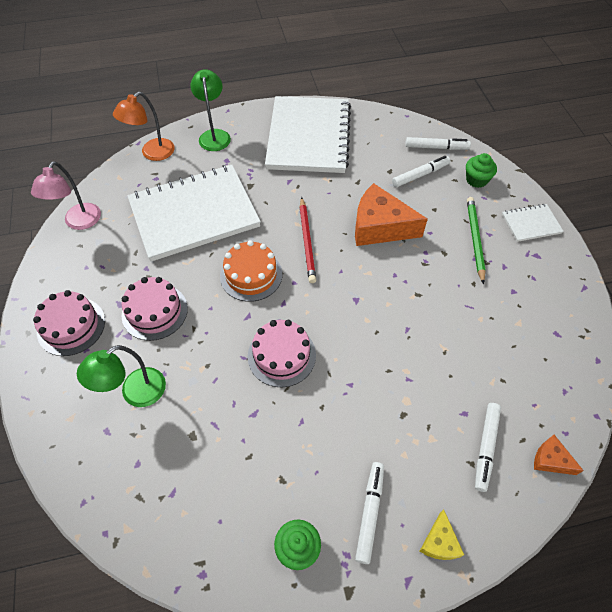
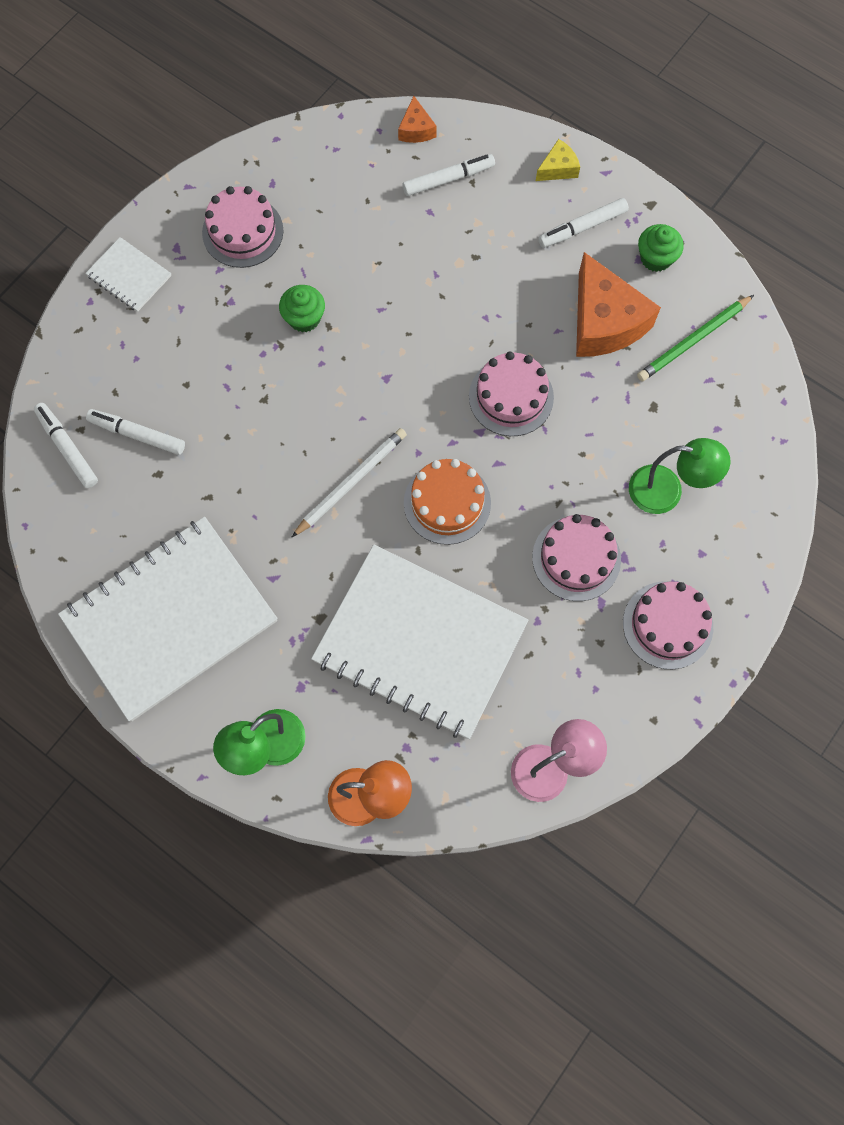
camera: 130 degrees left, 15 degrees up
(307, 241) = (351, 482): red pencil -> white pencil
(380, 227) = (264, 422): orange cheese -> orange cheese (604, 321)
(474, 239) = (201, 317): green pencil -> green pencil (693, 340)
(476, 180) = (96, 368): green cupcake -> green cupcake (304, 318)
(526, 294) = (242, 231): none -> pink cake

